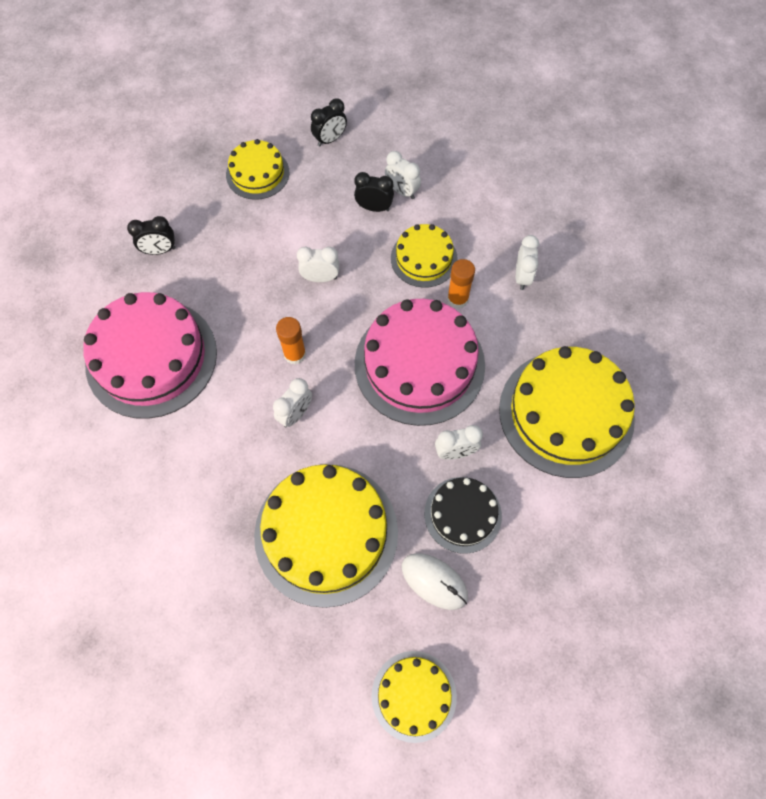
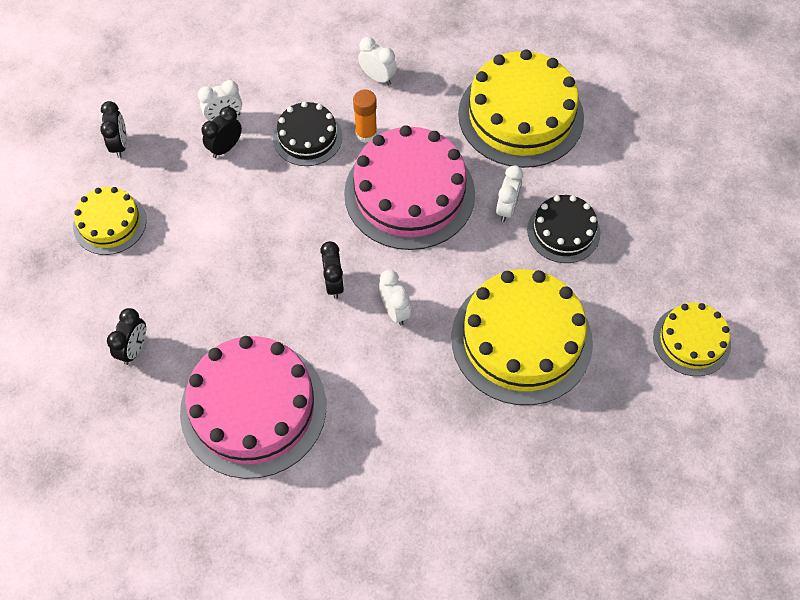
camera: 60 degrees left, 5 degrees down
(295, 354) = (334, 284): orange glue stick -> black clock
(320, 278) = (269, 226): white clock -> none
(424, 258) = (307, 137): yellow cake -> black cake
(434, 581) = (608, 280): white mouse -> none

